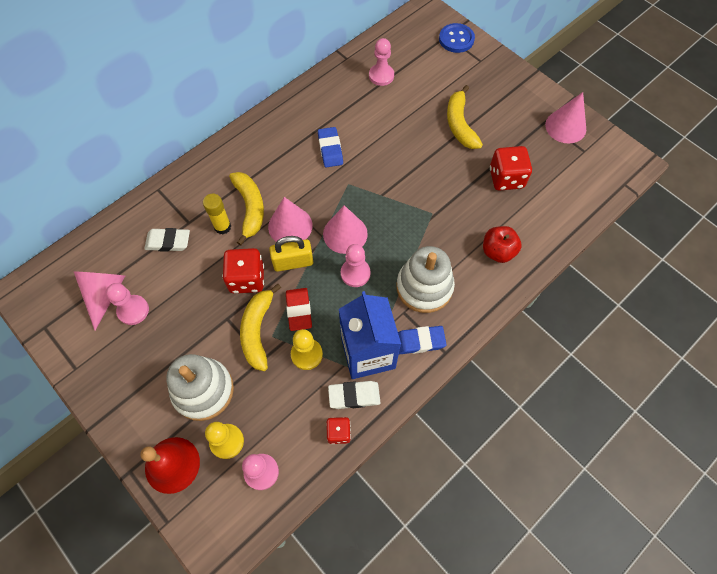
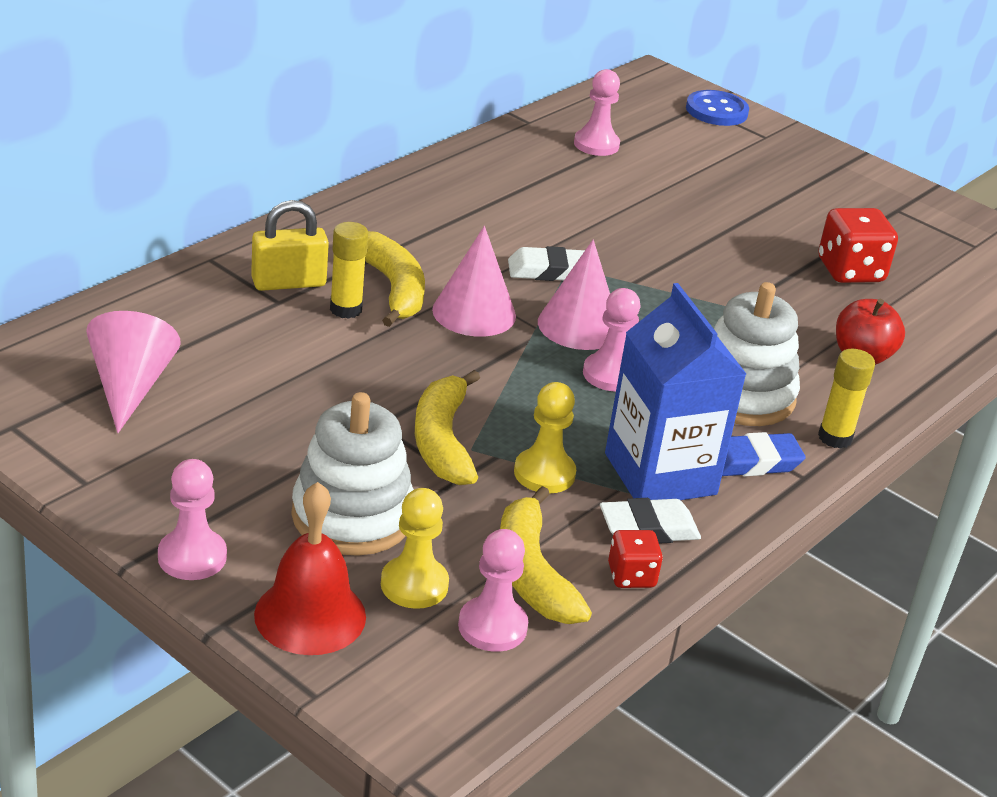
camera: 10 degrees left, 30 degrees down
(133, 310) = (191, 409): pink pawn -> pink pawn (192, 557)
(168, 242) = (244, 324): white eraser -> white eraser (548, 271)
(247, 279) = (406, 375): red dice -> none
(293, 262) = (490, 357): yellow padlock -> yellow padlock (288, 283)
(299, 310) = (516, 417): red eraser -> none
(330, 149) = (526, 224): blue eraser -> none
(460, 124) = (750, 206): yellow banana -> yellow banana (532, 572)
(468, 320) = (835, 438): none -> yellow glue stick
(565, 127) = (934, 217): pink cone -> none

